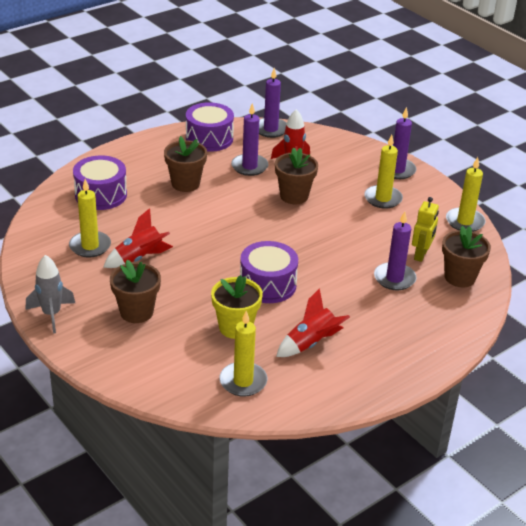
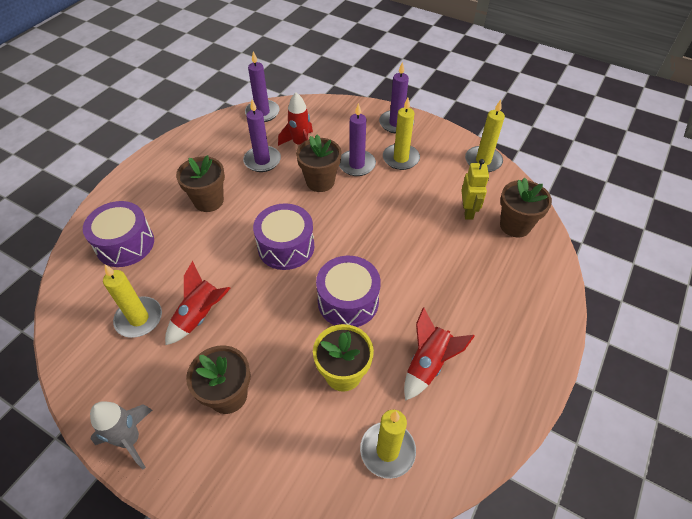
camera: 20 degrees left, 15 degrees up
(209, 138) = (209, 140): purple drum -> purple drum (286, 247)
(394, 278) = (460, 248): purple candle -> purple candle (357, 165)

